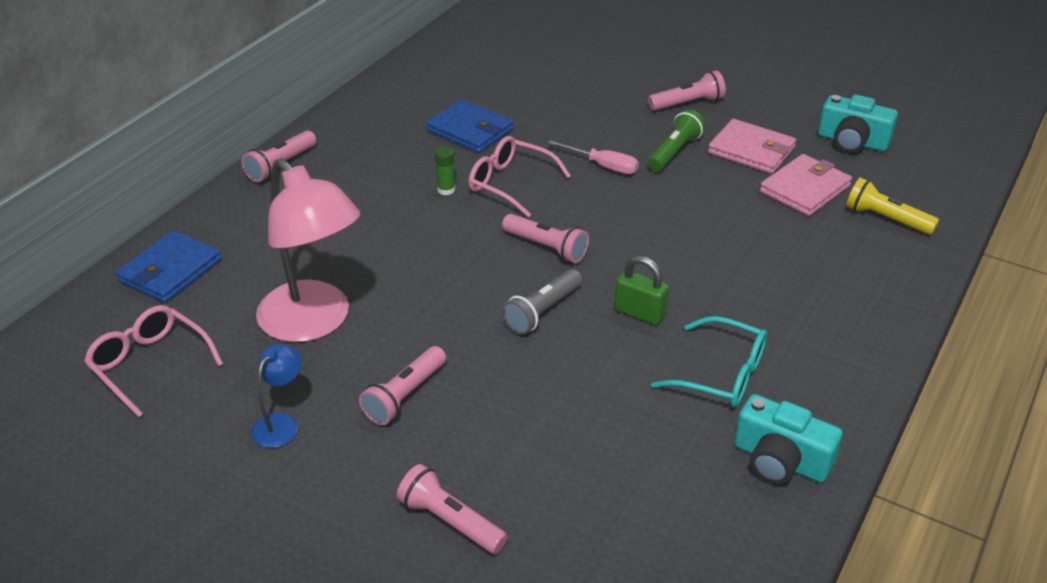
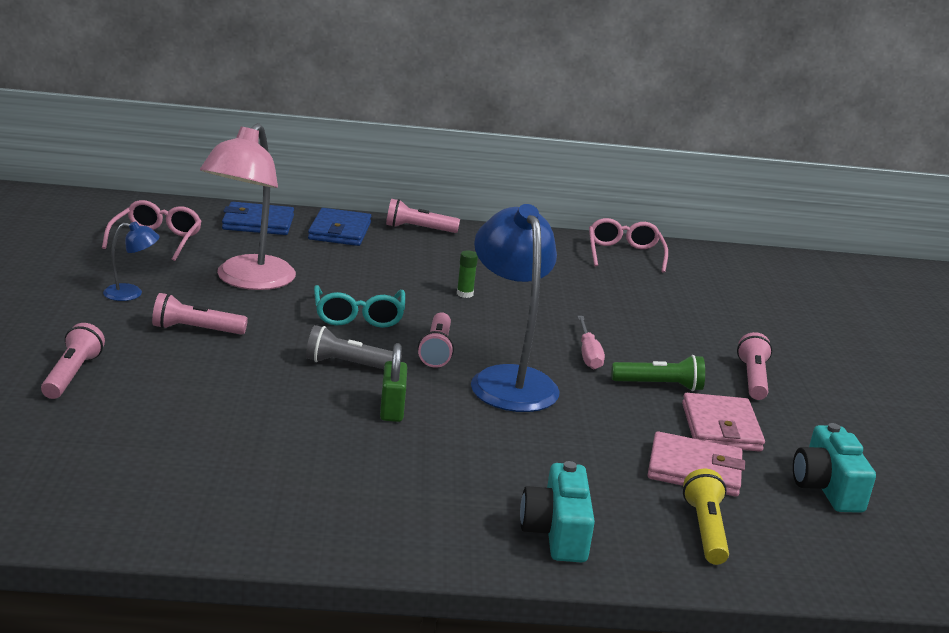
camera: 55 degrees right, 15 degrees down
(470, 130) = (561, 287): blue wallet -> blue wallet (339, 231)
(510, 183) = (507, 318): pink glasses -> pink glasses (624, 254)
(623, 226) = (508, 380): none -> blue lamp
(687, 103) = (753, 379): pink flashlight -> pink flashlight turned 120 degrees counterclockwise
(722, 375) = (344, 466): turquoise glasses -> turquoise glasses (358, 316)
(780, 460) = (250, 516): turquoise camera -> turquoise camera (556, 532)

